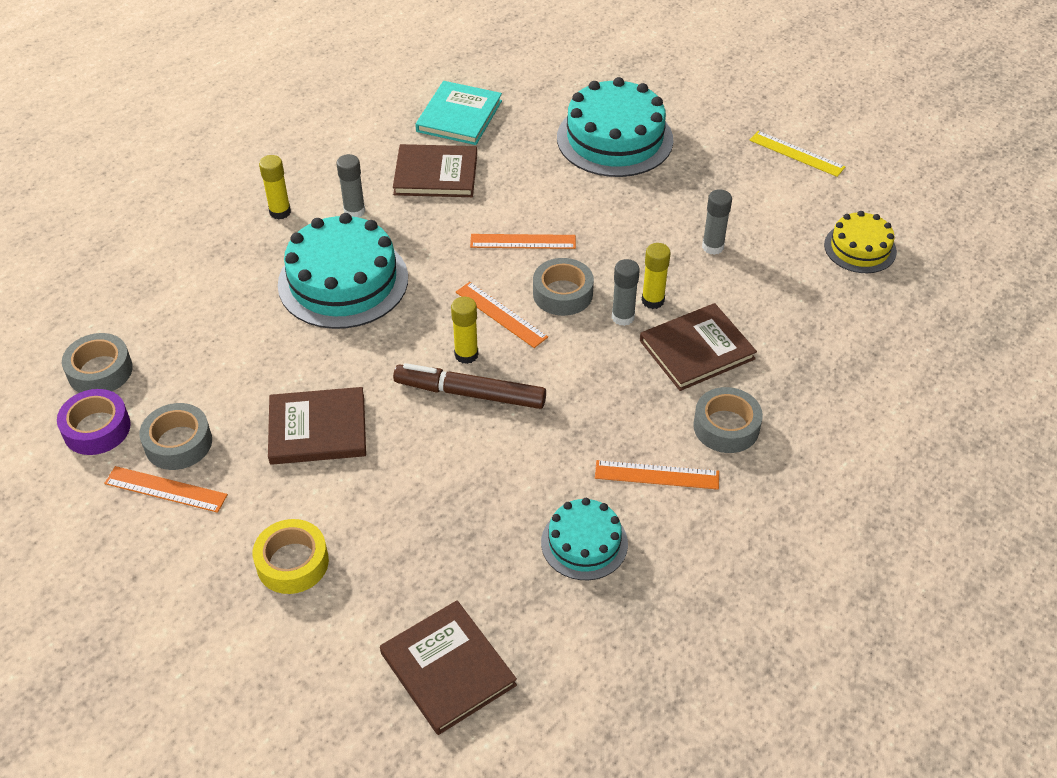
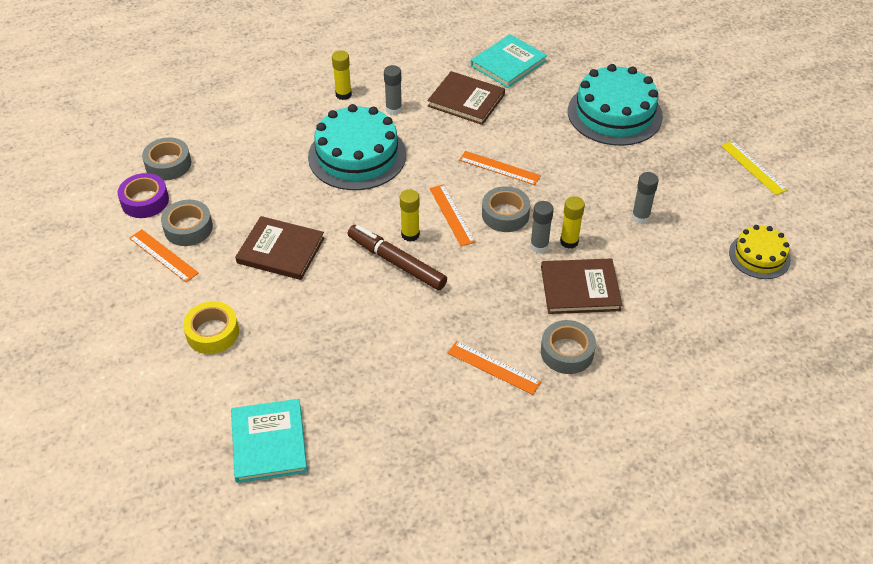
camera: 25 degrees right, 0 degrees up
(447, 669) = (269, 442): brown book -> turquoise book
(584, 543) = (412, 395): turquoise cake -> none

